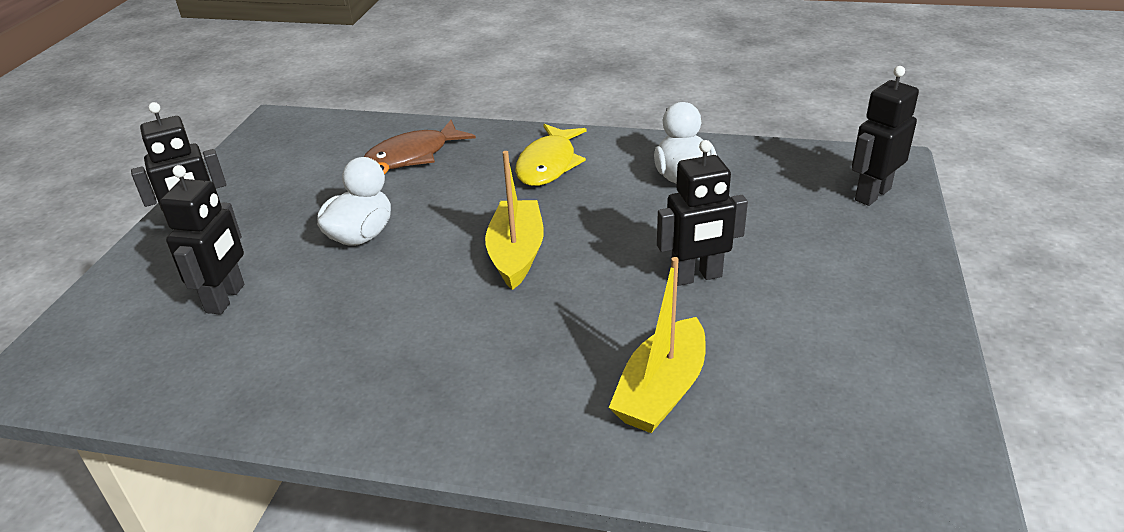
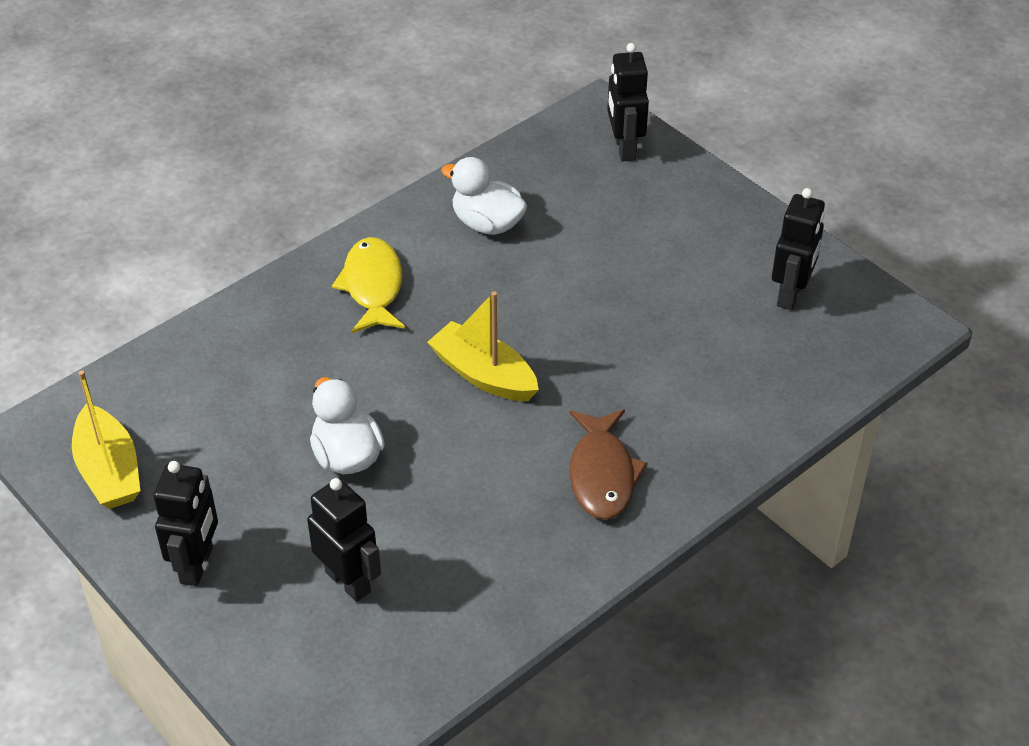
camera: 55 degrees left, 10 degrees up
(413, 156) = (246, 363): brown fish -> brown fish (602, 474)
(549, 164) = (372, 286): yellow fish -> yellow fish turned 150 degrees counterclockwise
(661, 390) = (714, 385): yellow boat -> yellow boat (109, 471)
(696, 277) = (619, 297): black robot -> black robot (791, 294)

